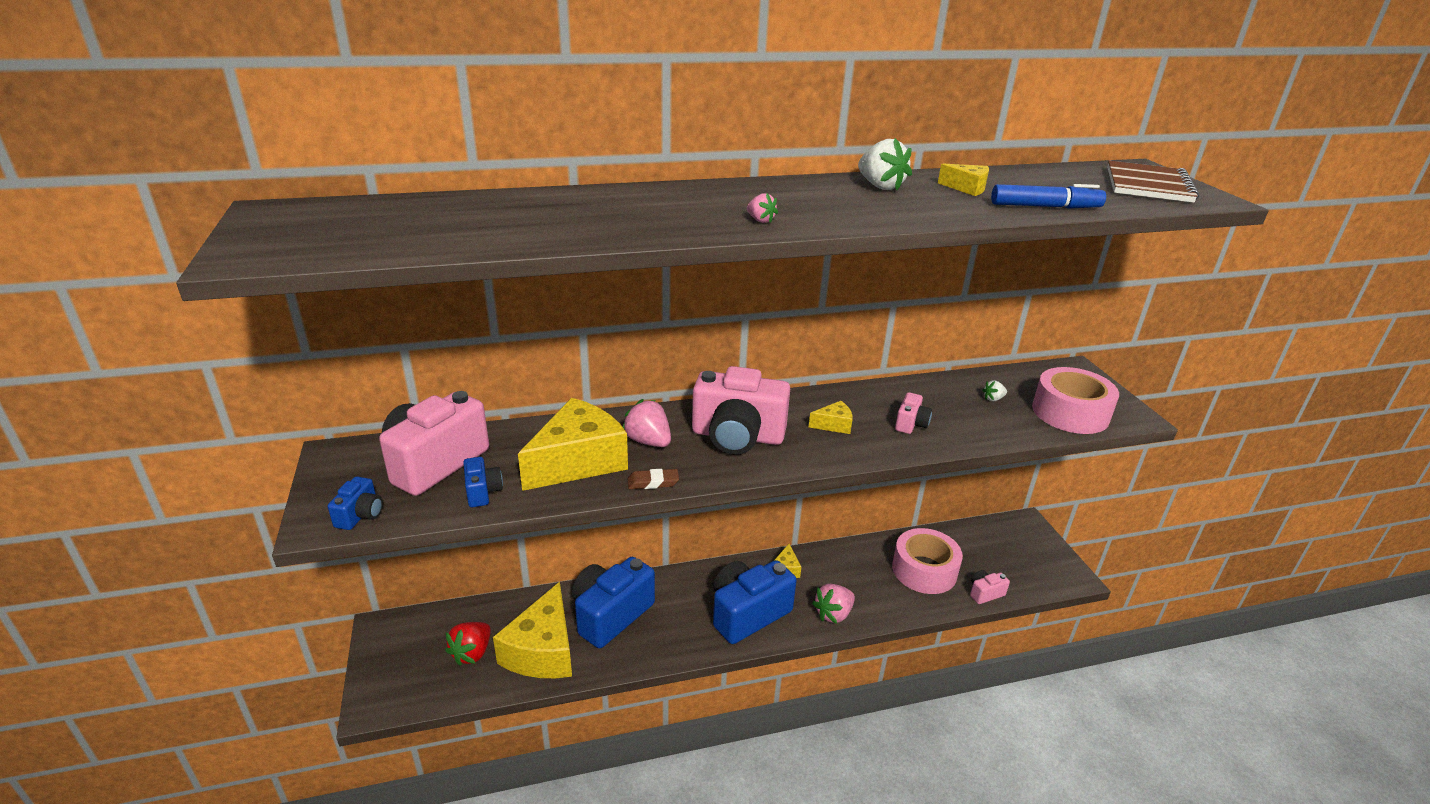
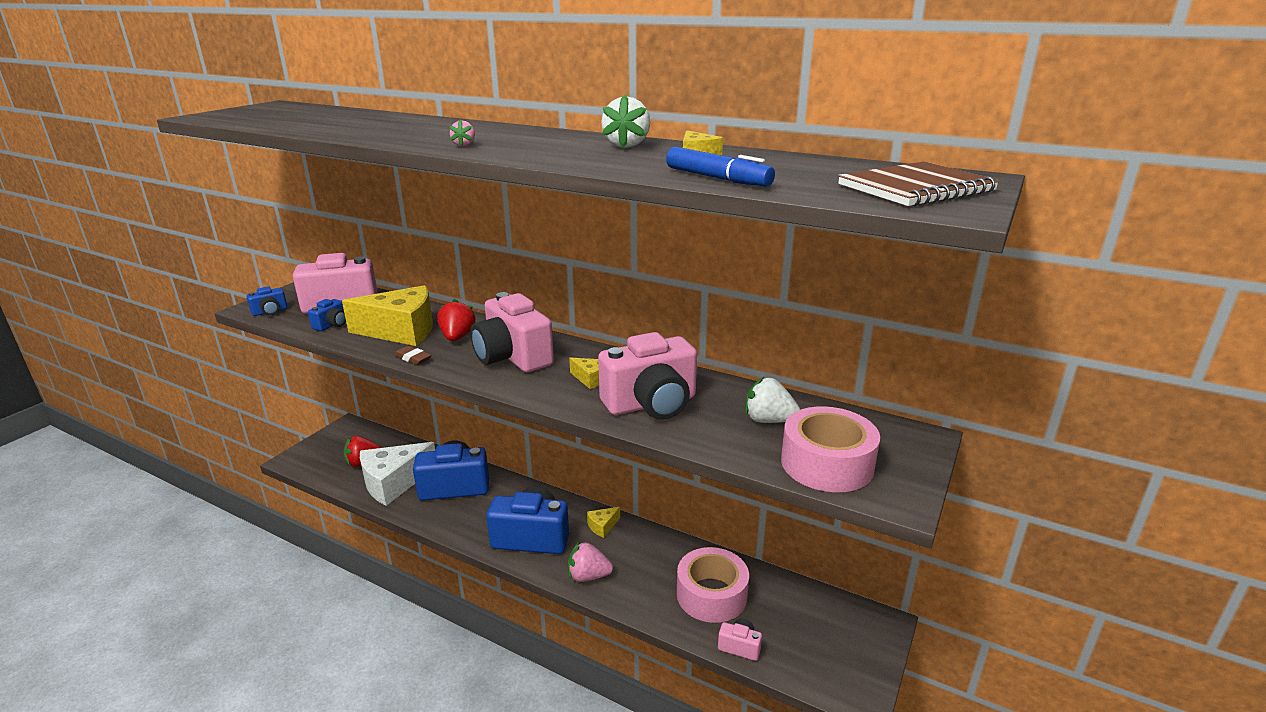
camera: 45 degrees right, 5 degrees down
(543, 650) = (394, 482): yellow cheese -> white cheese
(648, 441) = (457, 337): pink strawberry -> red strawberry
(911, 424) = (651, 404): pink camera -> pink camera, size x2.21
(993, 399) = (768, 420): white strawberry -> white strawberry, size x1.92

